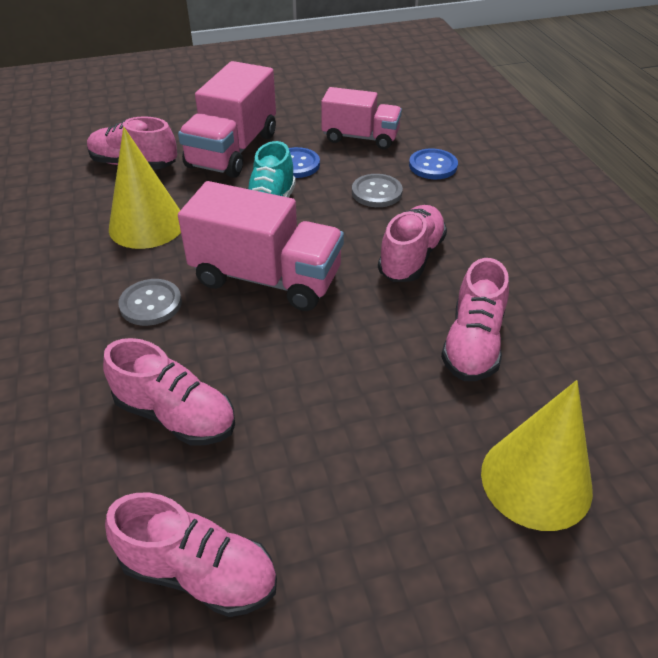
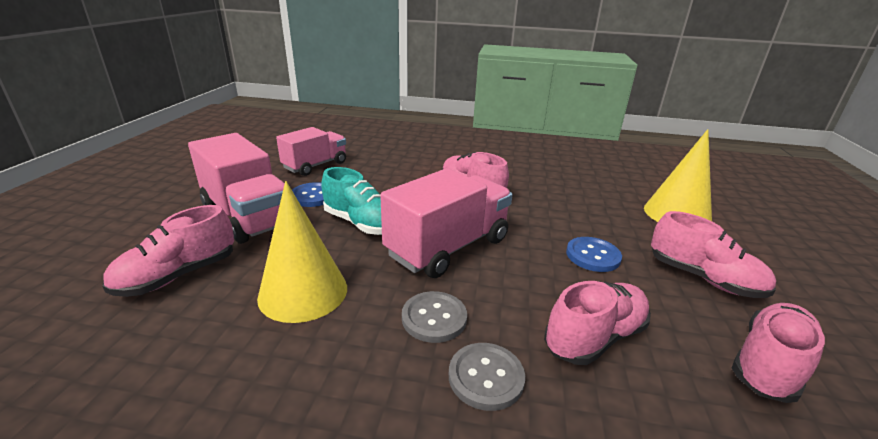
camera: 65 degrees left, 15 degrees down
(376, 192) = (389, 179): grey button -> grey button (486, 377)
(433, 166) = (382, 156): blue button -> blue button (593, 256)
(473, 344) = (565, 197): pink shoe -> pink shoe (703, 278)

